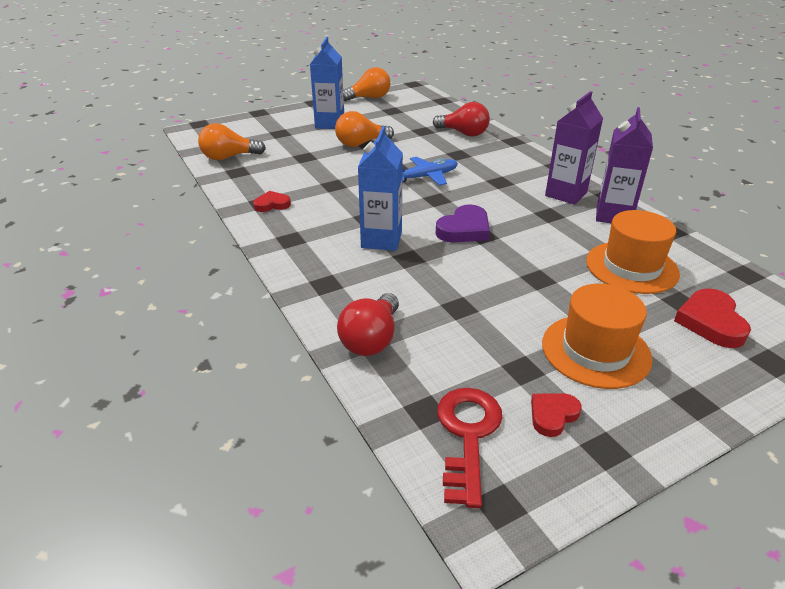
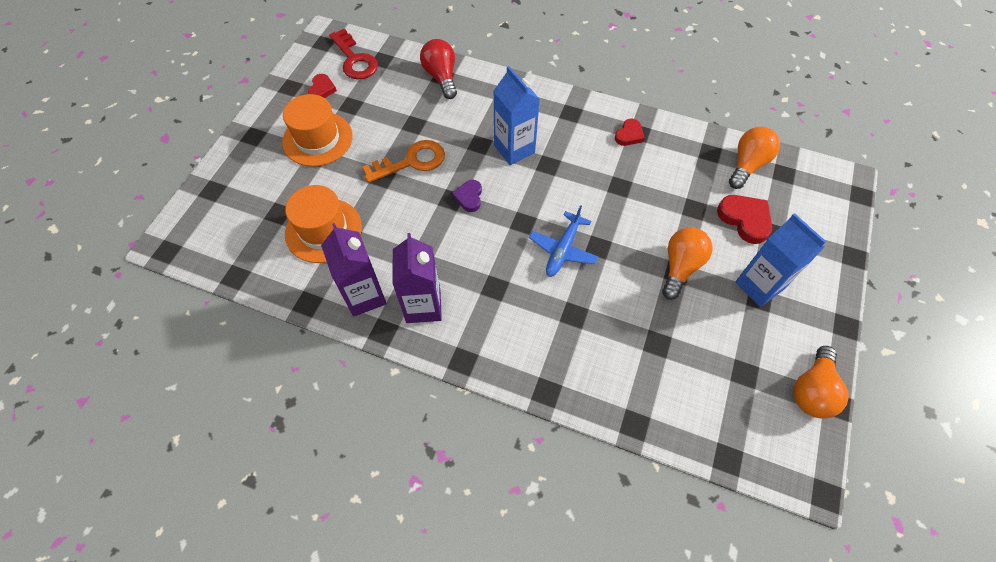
camera: 140 degrees right, 25 degrees up
(463, 133) = (611, 370): red light bulb -> none
(464, 229) = (469, 197): purple heart -> purple heart, size x0.63
(495, 276) = (411, 162): none -> orange key
(710, 322) = (254, 204): red heart -> red heart (745, 219)

